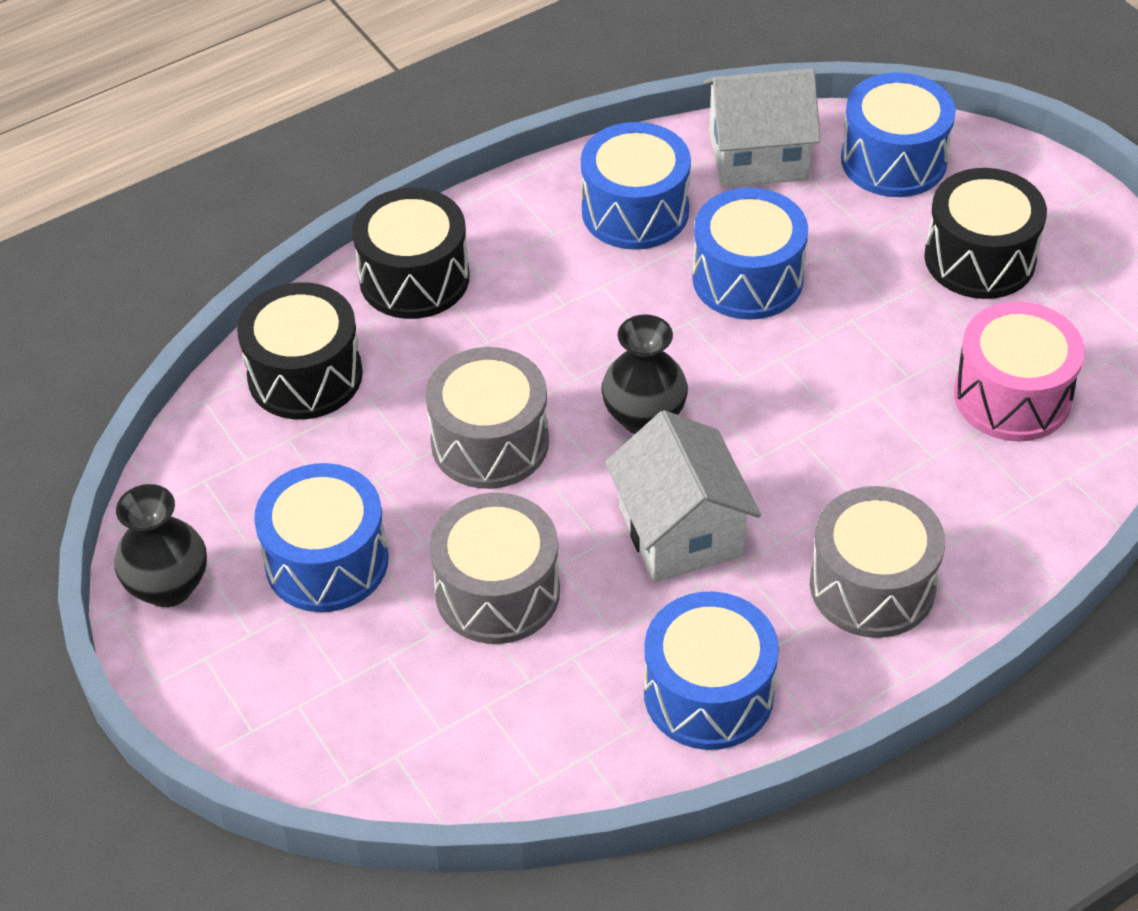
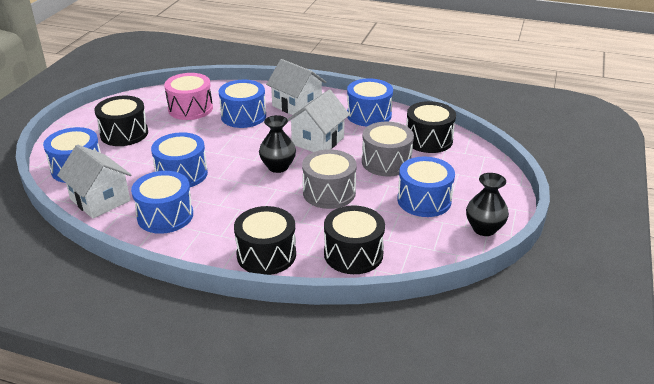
camera: 130 degrees left, 15 degrees down
(503, 728) = (428, 140): none -> black drum
(872, 585) = (297, 105): grey drum -> white house
(900, 466) = (243, 116): none -> blue drum

